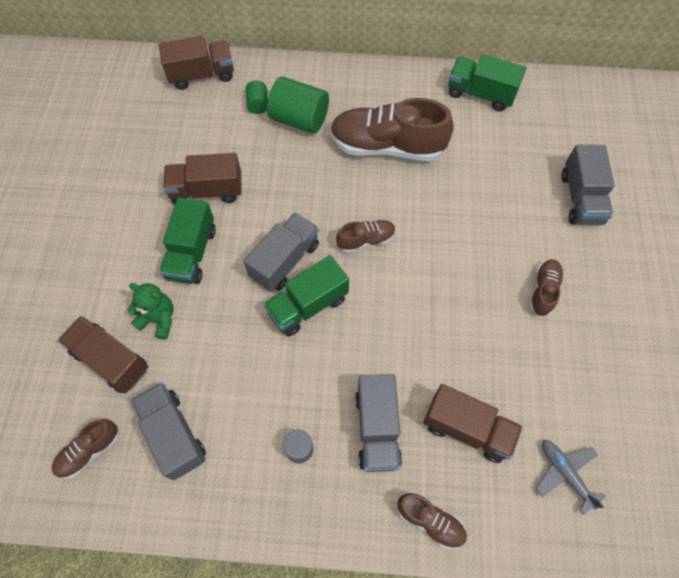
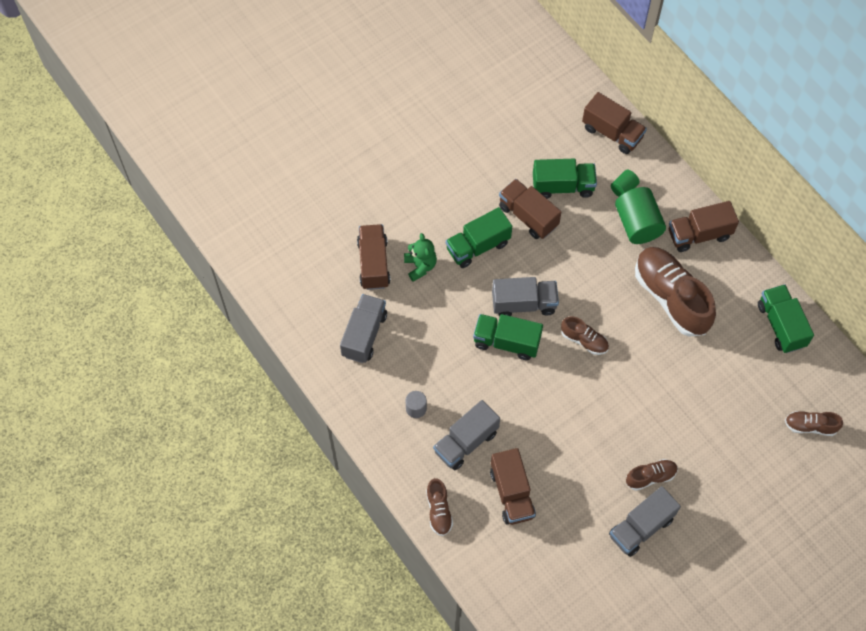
camera: 50 degrees right, 0 degrees up
(89, 451) = (317, 300): brown shoe -> brown shoe (810, 426)
(209, 144) = (563, 186): none -> green truck
(351, 87) = (699, 234): none -> brown truck
(565, 473) = (534, 569): grey plane -> none
(580, 198) = (751, 454): grey truck -> grey truck (641, 527)

